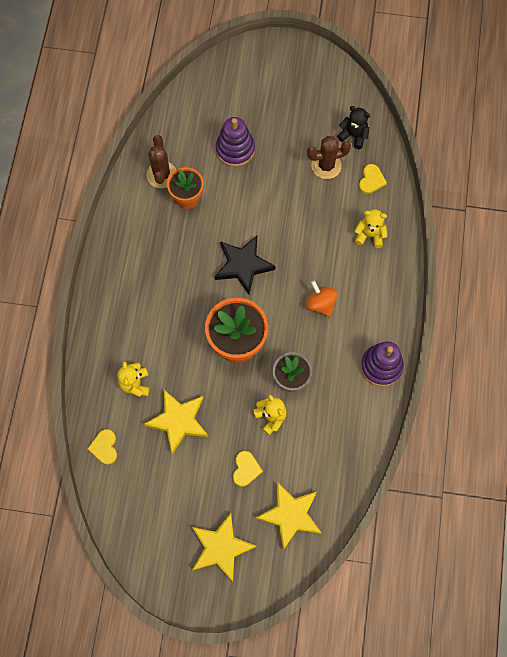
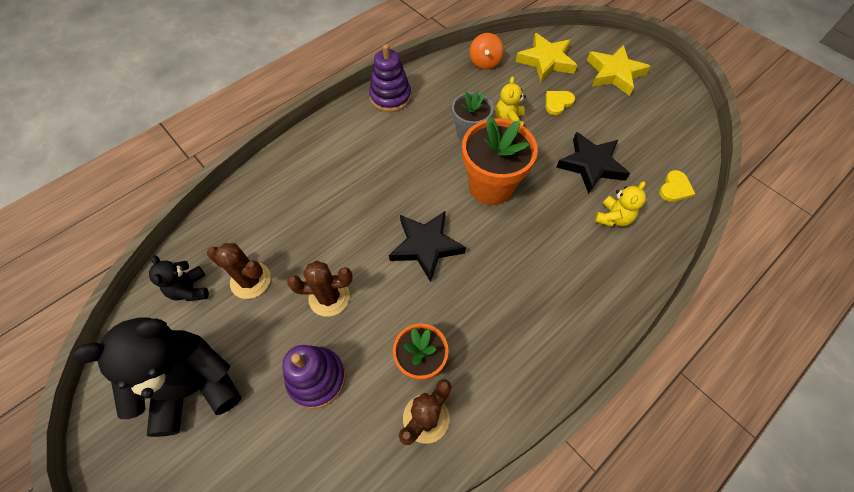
camera: 140 degrees left, 10 degrees down
(178, 421) = (591, 165): yellow star -> black star
(271, 191) = (329, 297): none -> brown cactus
(293, 100) = (195, 386): none -> black teddy bear
(320, 304) = (390, 167): orange spinning top -> orange spinning top (484, 62)
(369, 235) = (289, 188): yellow teddy bear -> none
(371, 180) = (230, 233): yellow heart -> none

